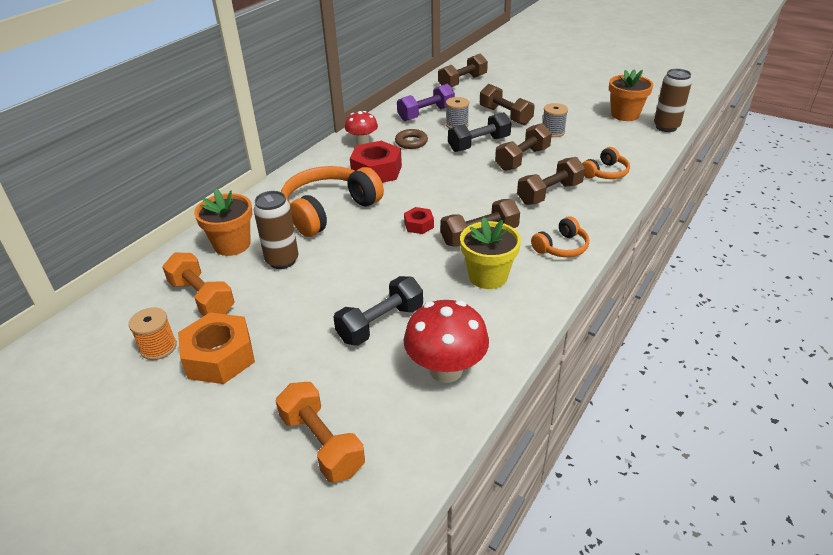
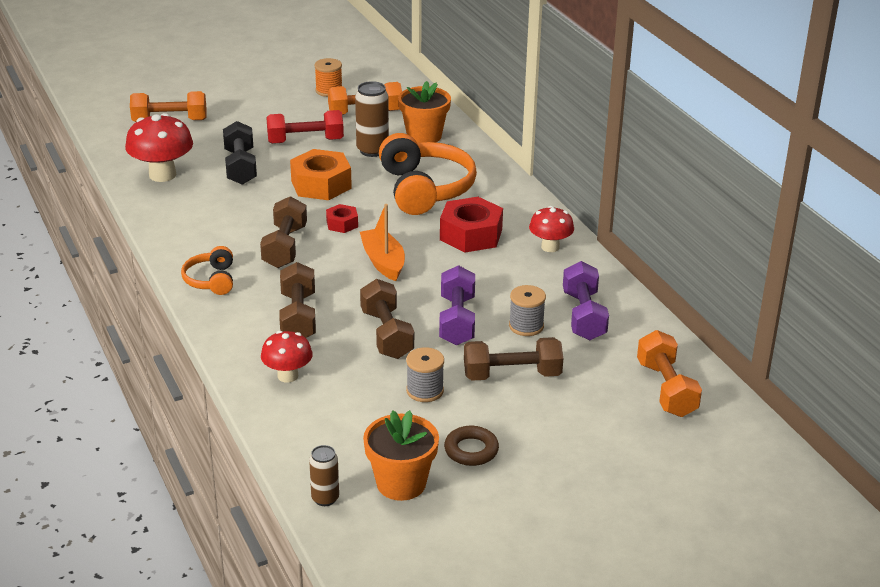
camera: 120 degrees right, 5 degrees down
(219, 357) = (290, 107): orange nut -> orange nut (321, 184)
(293, 308) = (305, 141): none -> red dumbbell
(411, 142) = (514, 277): brown ring -> brown ring (471, 450)
(448, 189) = (383, 262): none -> orange boat
(462, 82) = (666, 389): brown dumbbell -> orange dumbbell
(479, 144) = (457, 320): black dumbbell -> purple dumbbell
(488, 276) = (227, 228): yellow flower pot -> none
(605, 173) = (287, 376): orange headphones -> red mushroom
(666, 127) = (325, 498): brown can -> brown can, size x0.61

